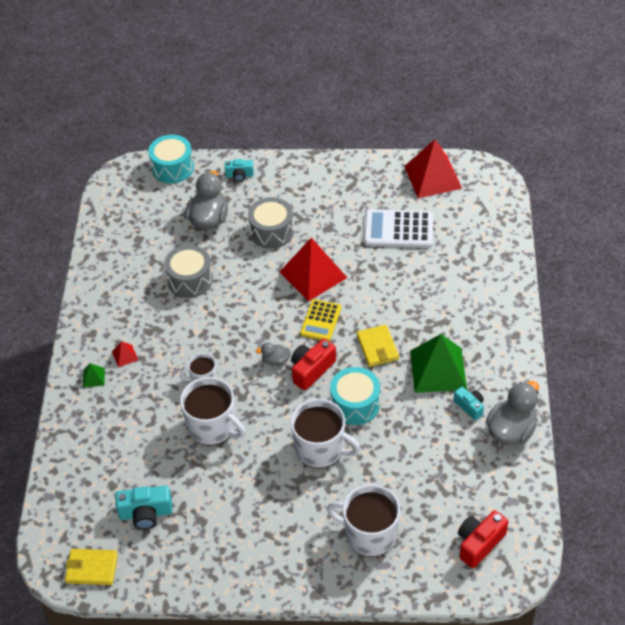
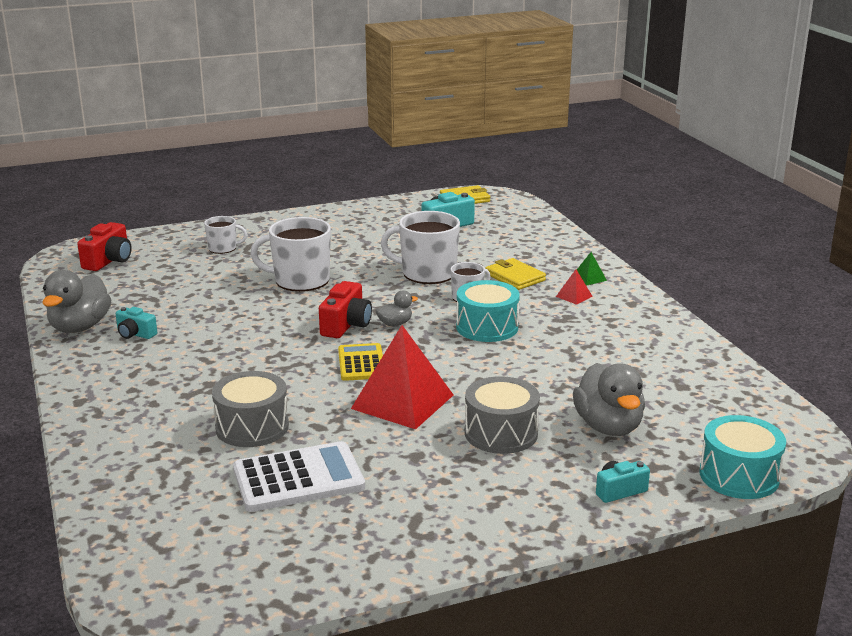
camera: 155 degrees right, 25 degrees down
(190, 280) = (567, 364): grey drum -> grey drum (252, 427)
(355, 404) = (278, 312): turquoise drum -> turquoise drum (487, 327)
(369, 534) = (223, 248): white mug -> white mug, size x0.55
(377, 347) = (272, 356): yellow wallet -> yellow wallet (515, 277)
(432, 177) = (267, 570): red pyramid -> none
(438, 370) = (184, 353): green pyramid -> none

